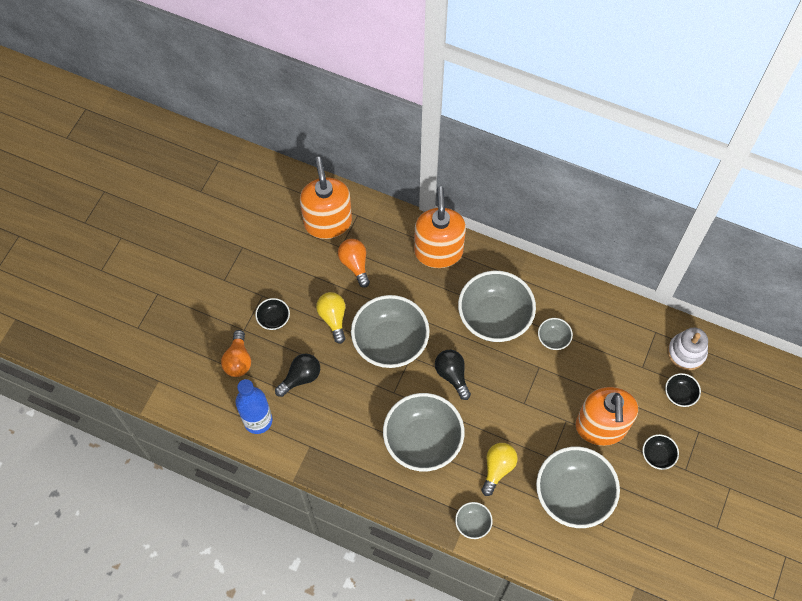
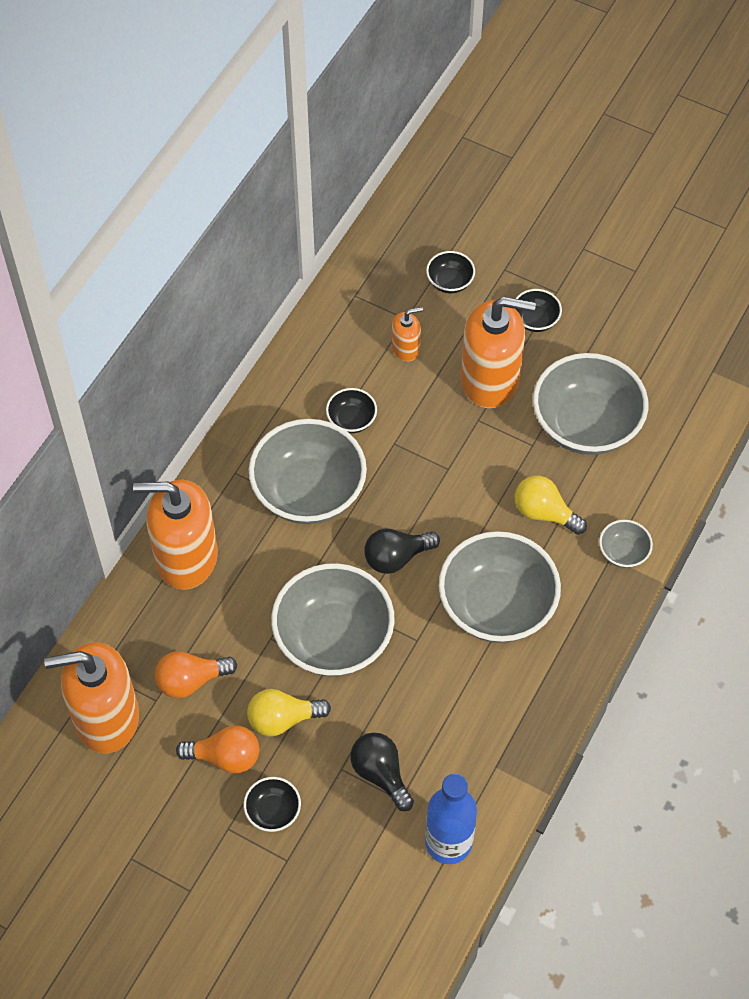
camera: 85 degrees left, 5 degrees down
(238, 360) = (341, 870): orange light bulb -> orange light bulb (225, 757)
(553, 338) = (351, 420): grey bowl -> black bowl
(617, 369) = (406, 348): none -> orange soap dispenser
(686, 352) = (389, 265): white stacking toy -> none

